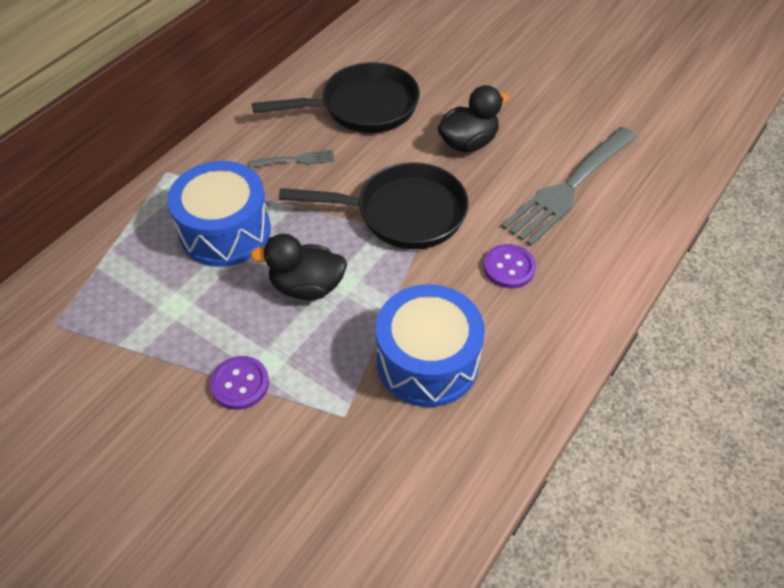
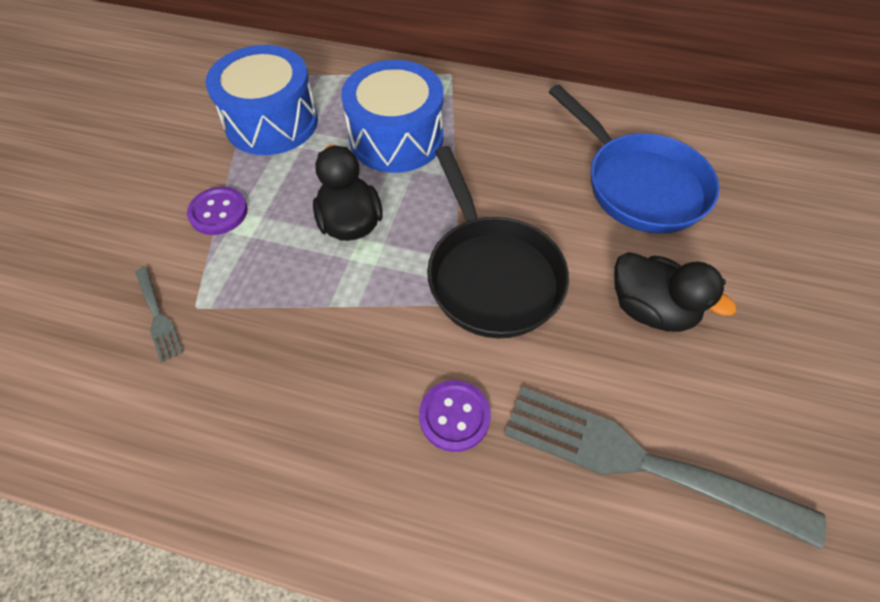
camera: 70 degrees right, 5 degrees up
(296, 160) = (520, 157): grey fork -> grey fork (158, 316)
(362, 107) = (638, 185): black pan -> blue pan
(427, 361) = (281, 363): blue drum -> blue drum (272, 122)

